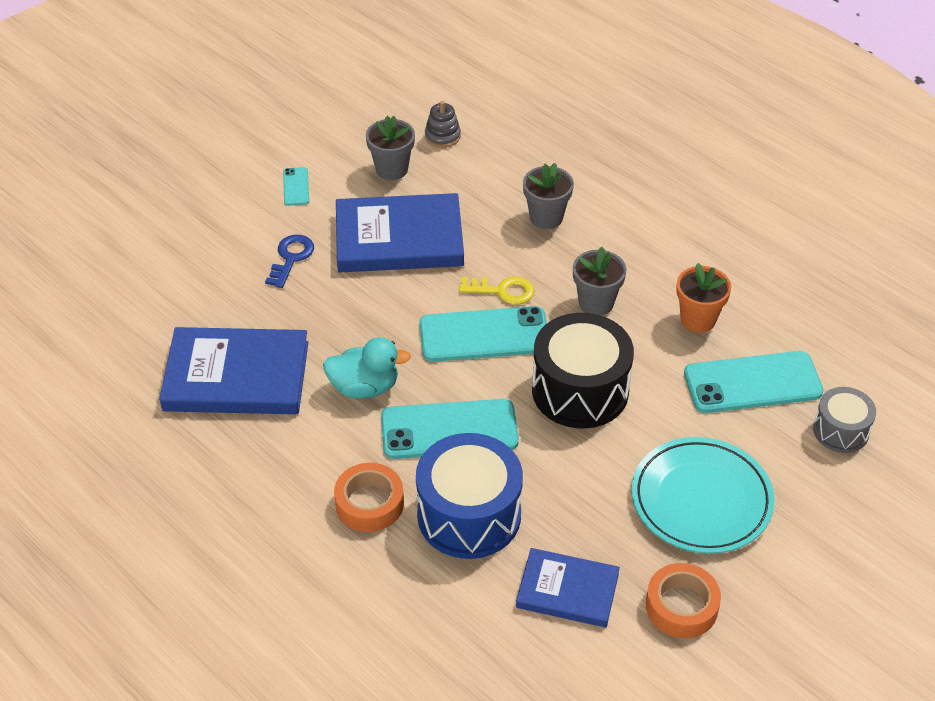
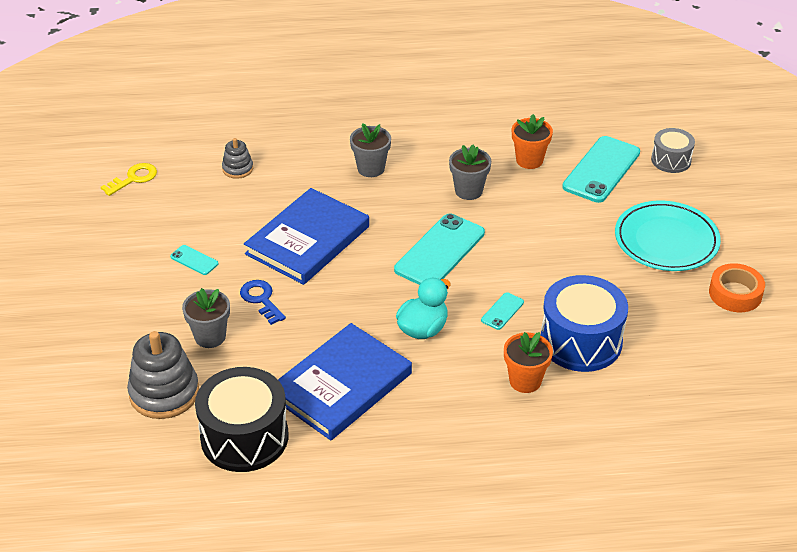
camera: 50 degrees left, 5 degrees down
(121, 272) = (164, 393): none -> grey stacking toy
(369, 503) = (525, 381): orange tape -> orange flower pot
(392, 169) = (238, 208): grey flower pot -> grey flower pot (210, 337)
(449, 430) = (502, 311): turquoise phone -> turquoise phone, size x0.46
(503, 291) = (411, 222): yellow key -> yellow key (134, 178)
(567, 590) = (680, 332): blue book -> none
(580, 390) = (532, 238): black drum -> black drum (244, 437)

